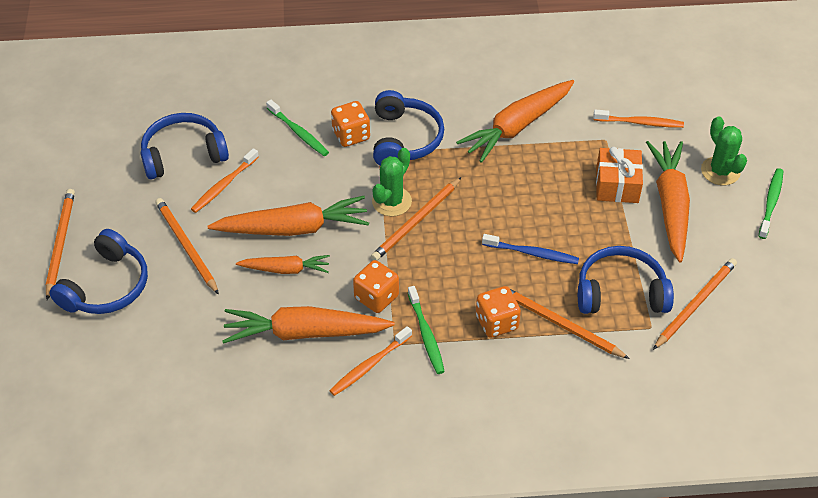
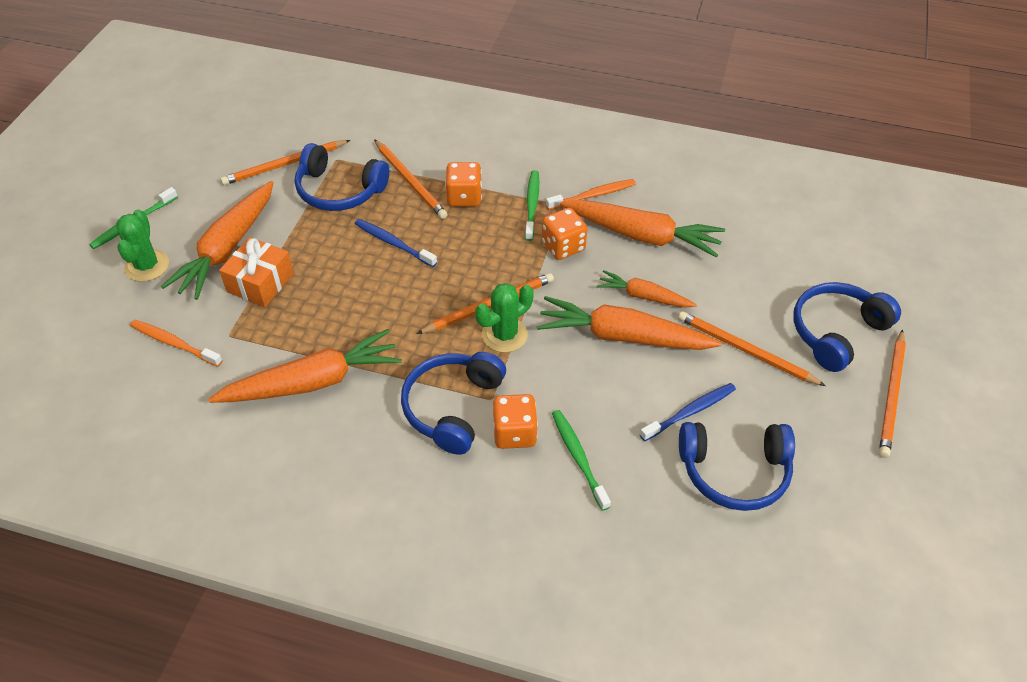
camera: 160 degrees left, 0 degrees up
(186, 246) = (745, 350): orange pencil -> orange pencil turned 135 degrees clockwise
(224, 185) = (690, 412): orange toothbrush -> blue toothbrush

